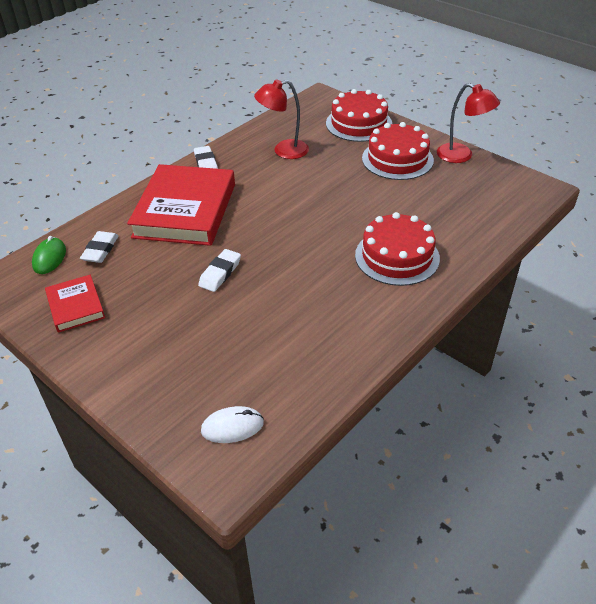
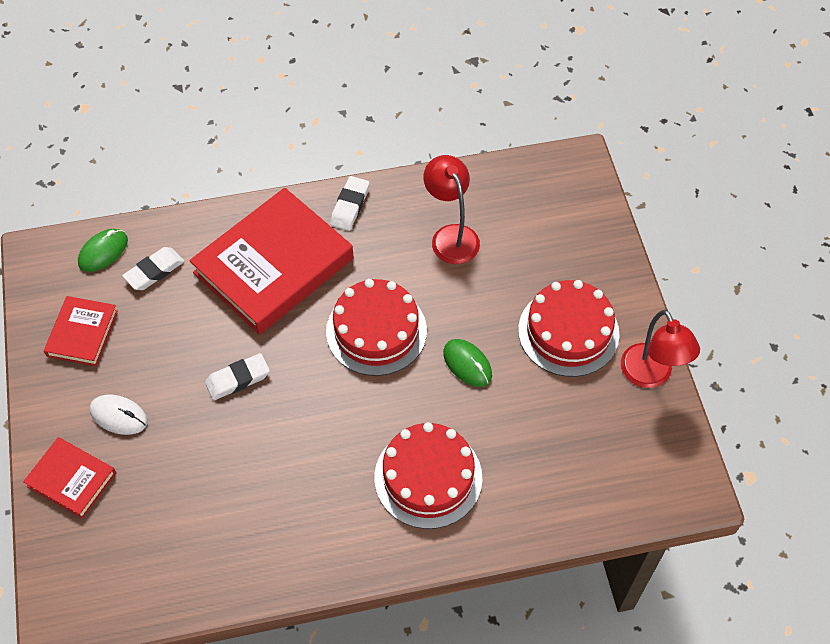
camera: 35 degrees right, 15 degrees up
(149, 390) = (71, 479): none -> red book
(232, 427) = (105, 570): white mouse -> white mouse (119, 416)
(283, 151) = (451, 236): red lamp -> red lamp turned 45 degrees clockwise
(358, 197) = (467, 364): none -> green mouse
(359, 123) = (579, 242): red cake -> red cake (376, 331)

